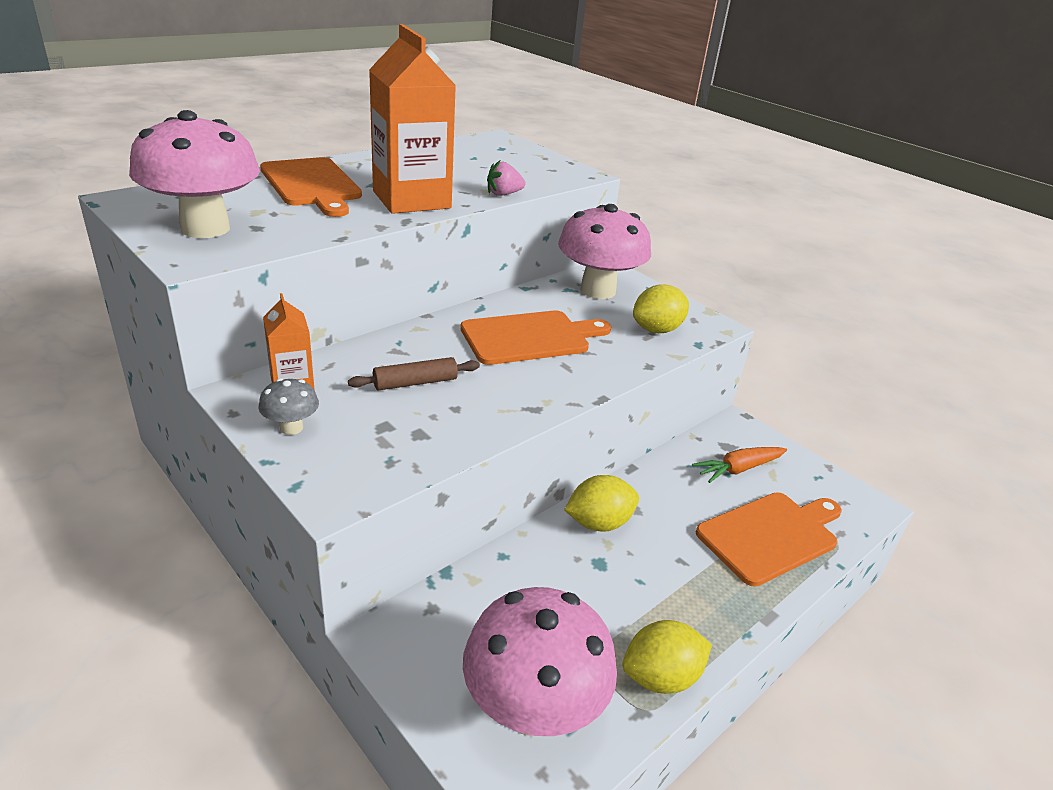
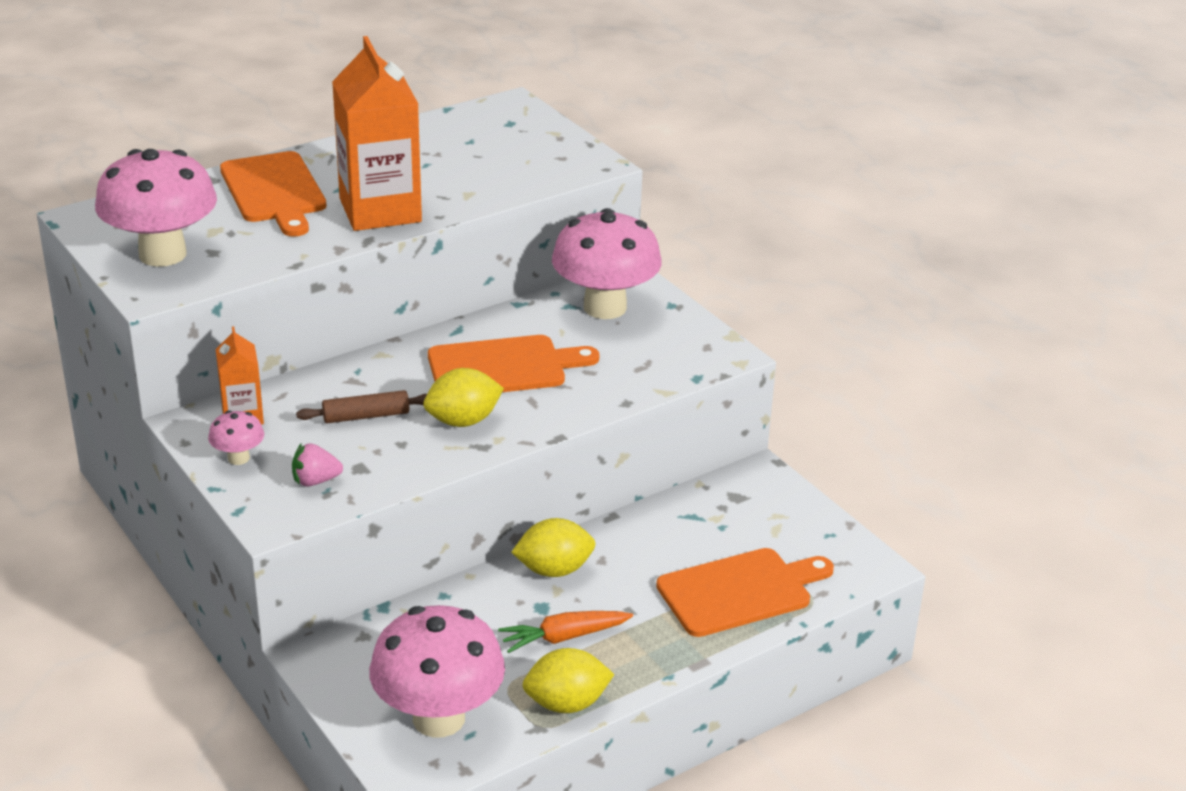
camera: 10 degrees right, 0 degrees up
(291, 428) = (238, 458): grey mushroom -> pink mushroom
(503, 194) = (487, 199): pink strawberry -> pink strawberry (315, 481)
(657, 330) = (655, 359): yellow lemon -> yellow lemon (463, 421)
(738, 469) = (737, 522): orange carrot -> orange carrot (564, 637)

